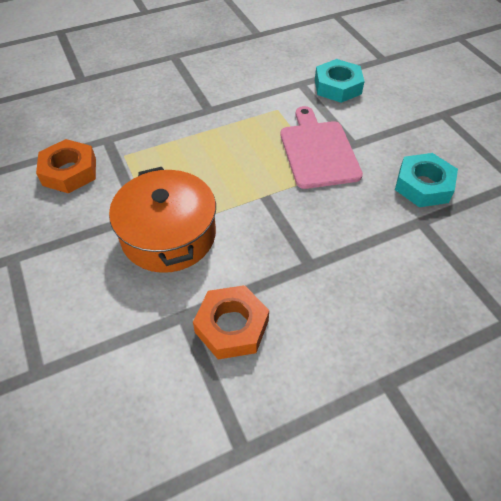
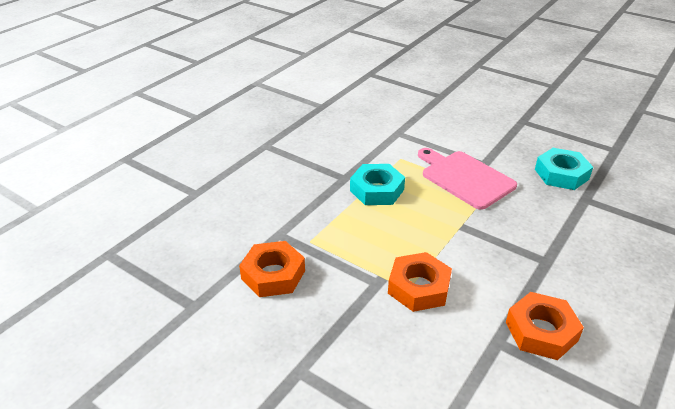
camera: 30 degrees left, 15 degrees down
(168, 235) = (419, 287): orange pot -> orange nut
(337, 86) = (428, 126): turquoise nut -> turquoise nut (377, 190)

